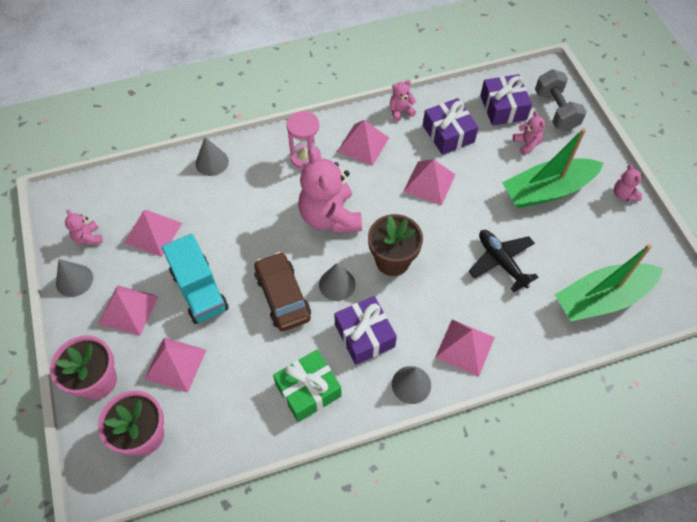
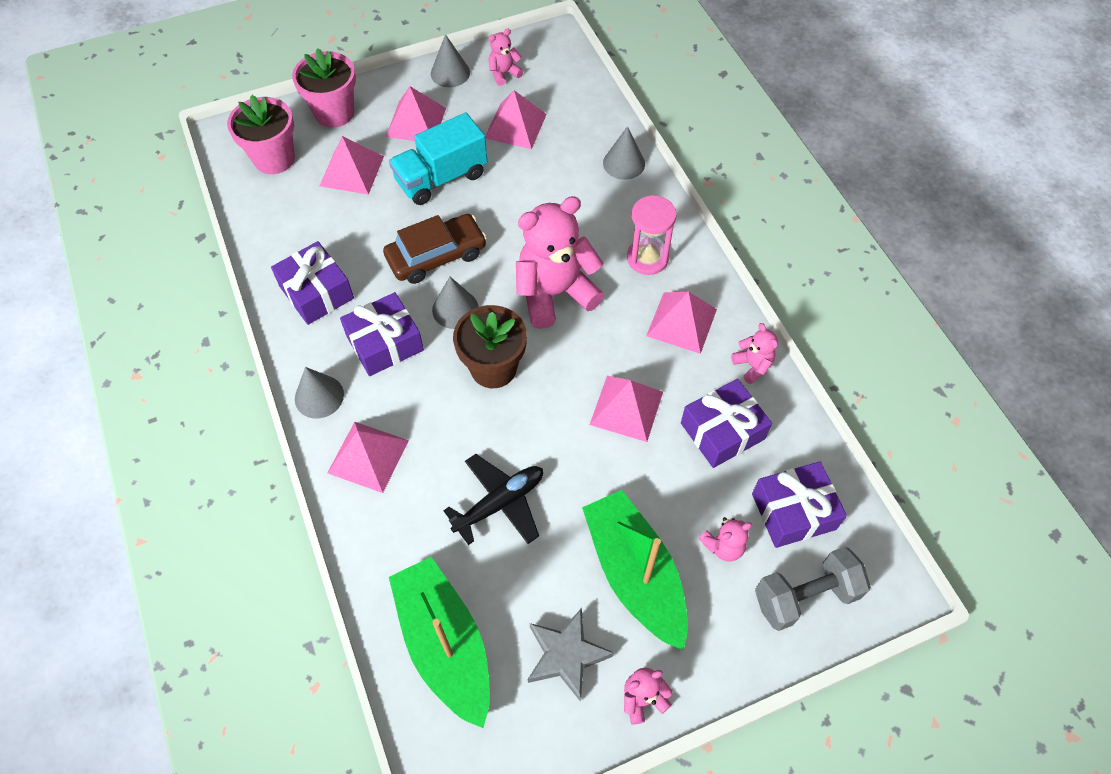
camera: 85 degrees right, 0 degrees up
(308, 390) = (316, 292): green gift -> purple gift
(602, 231) = (566, 655): none -> grey star

